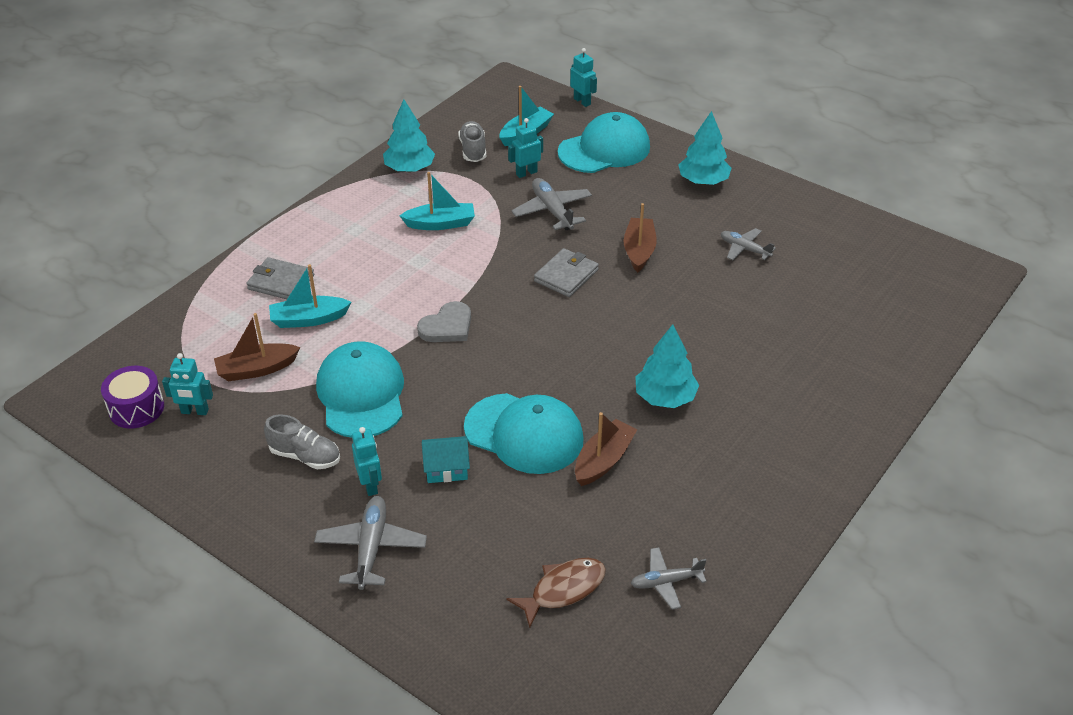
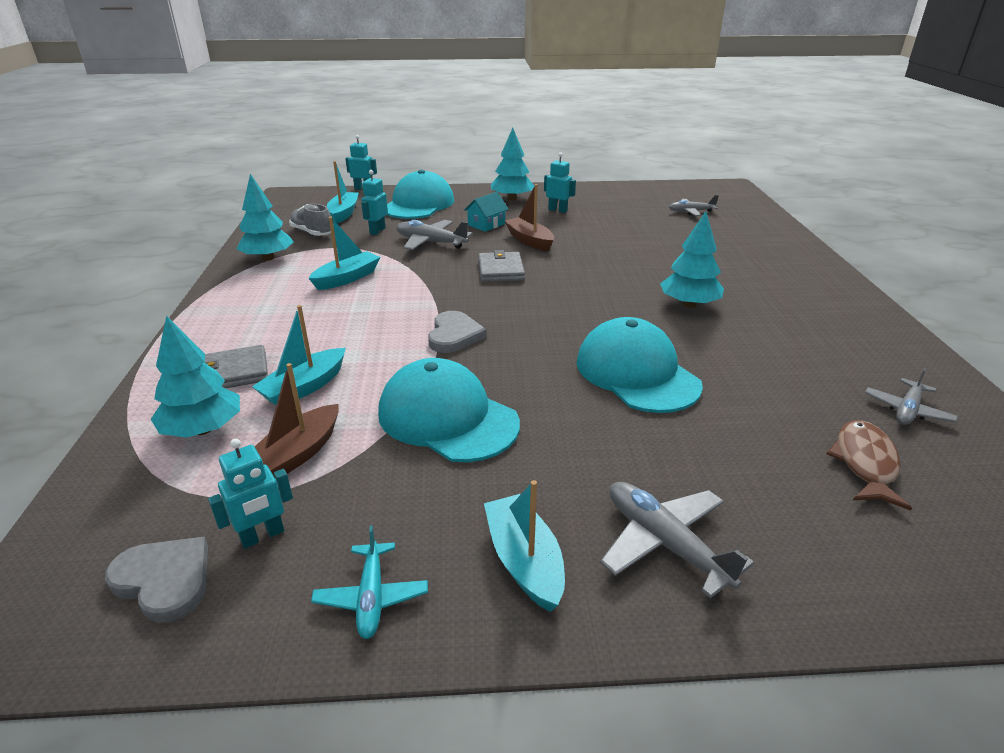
camera: 40 degrees left, 10 degrees down
(136, 408) = (164, 580): purple drum -> grey heart
(207, 477) = (371, 597): none -> turquoise plane
(228, 321) = (203, 429): none -> turquoise tree
(292, 507) = (524, 561): none -> turquoise boat
(305, 456) = (466, 502): grey shoe -> none
(370, 485) = (573, 487): turquoise robot -> turquoise robot (557, 210)
(446, 468) = (618, 431): turquoise house -> turquoise house (486, 224)
(524, 434) = (636, 373): turquoise cap -> turquoise cap turned 105 degrees counterclockwise
(603, 460) = (721, 359): brown boat -> none
(744, 249) = (594, 218): grey plane -> grey plane (690, 212)

